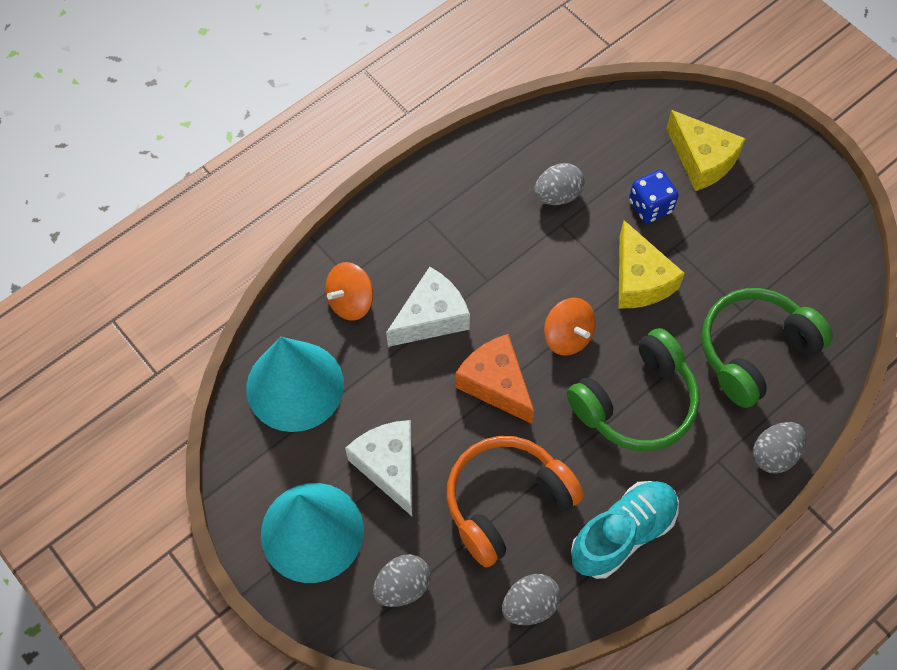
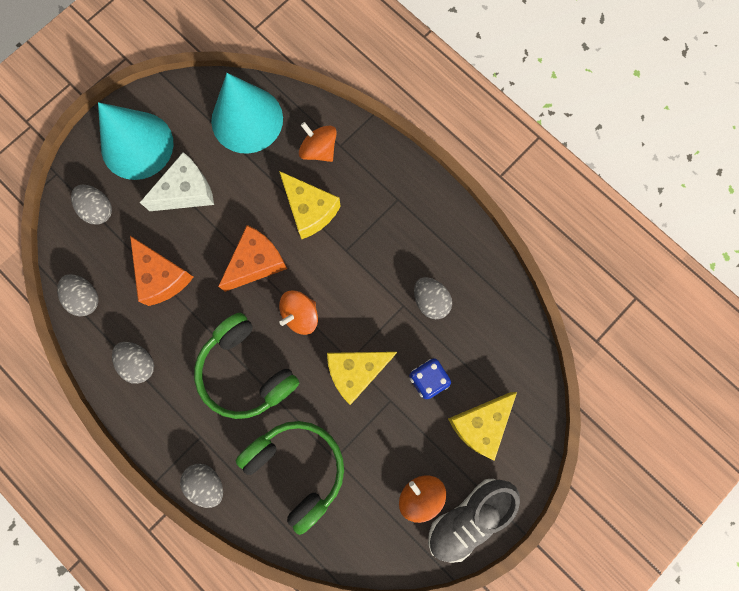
camera: 85 degrees right, 15 degrees up
(431, 317) = (309, 210): white cheese -> yellow cheese
(506, 502) = (162, 276): orange headphones -> orange cheese
(622, 534) = (139, 363): turquoise shoe -> grey egg
(781, 225) = (420, 495): none -> orange spinning top
(803, 181) = (468, 517): none -> grey shoe

